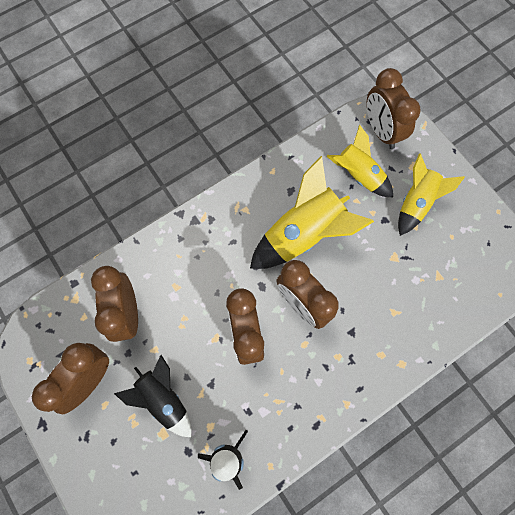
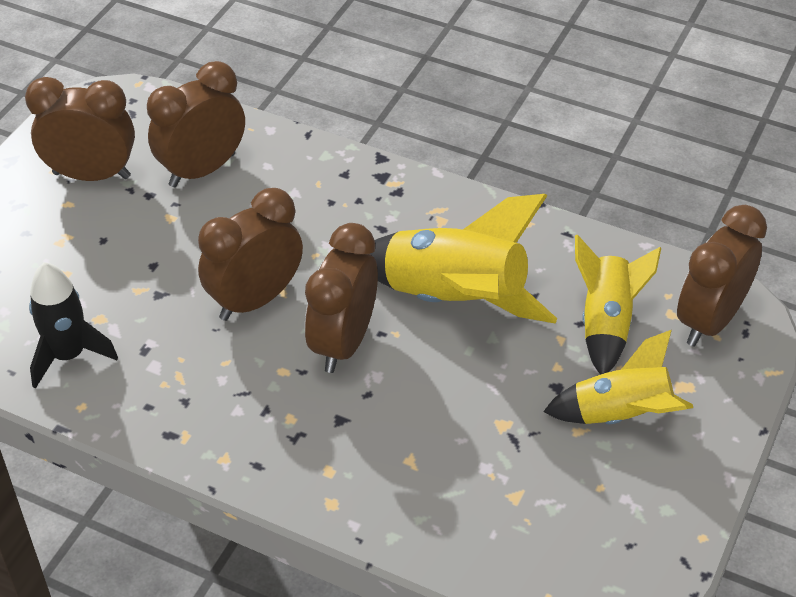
camera: 60 degrees right, 25 degrees down
(163, 398) = (110, 255): black rocket -> none

